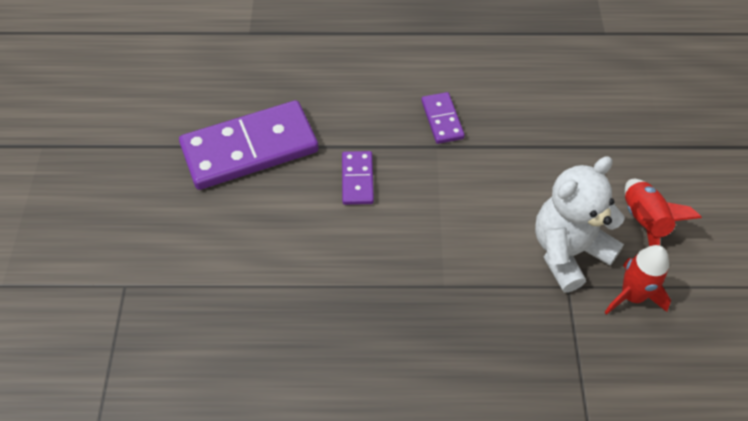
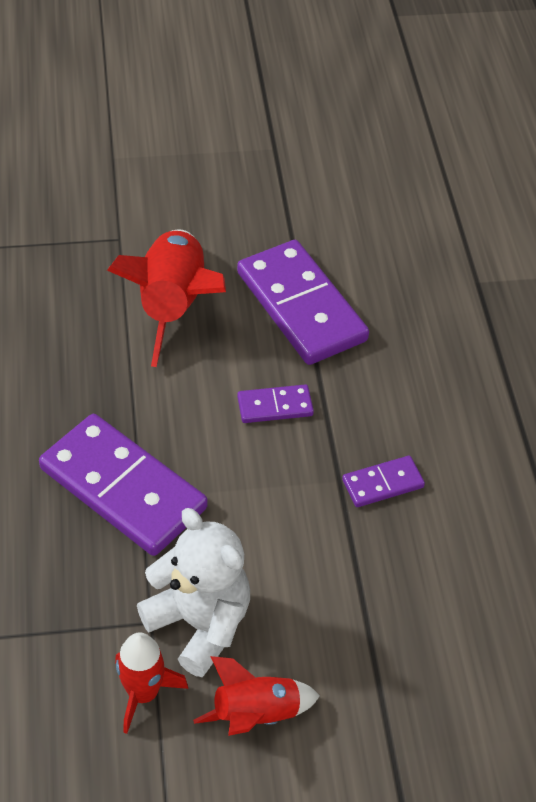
camera: 80 degrees right, 5 degrees down
(227, 245) = (173, 306): none -> red rocket
(434, 299) = (122, 488): none -> purple domino

